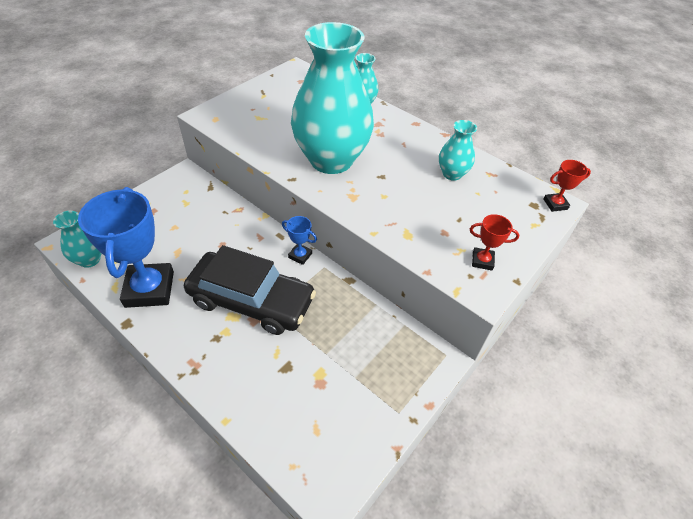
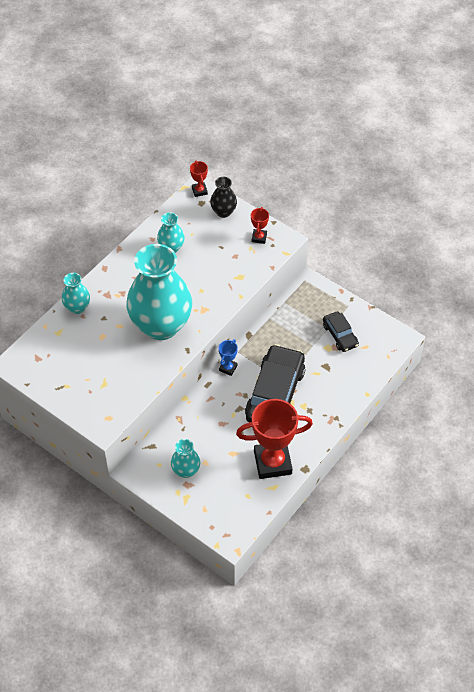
camera: 90 degrees left, 5 degrees up
(89, 259) = (248, 514): turquoise vase -> turquoise vase (186, 470)
(150, 289) = (272, 462): blue trophy -> red trophy
(341, 393) = (340, 335): none -> black car
(523, 226) = (223, 212): none -> black vase

